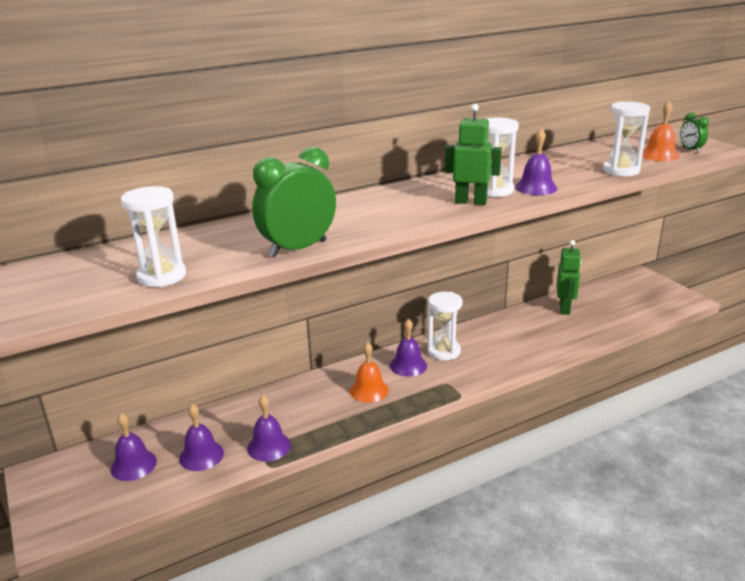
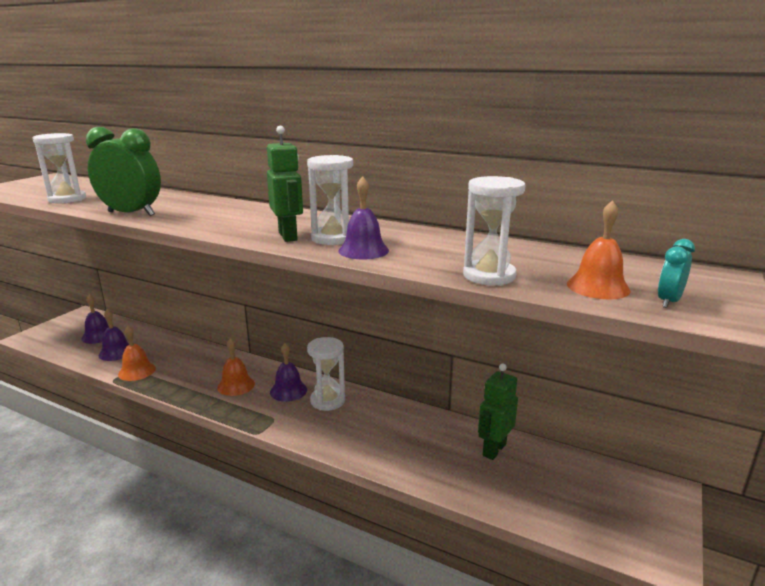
camera: 55 degrees right, 5 degrees down
(269, 446) = (137, 371): purple bell -> orange bell
(565, 309) = (493, 449): green robot -> green robot turned 150 degrees clockwise
(690, 150) = (668, 301): green clock -> turquoise clock

